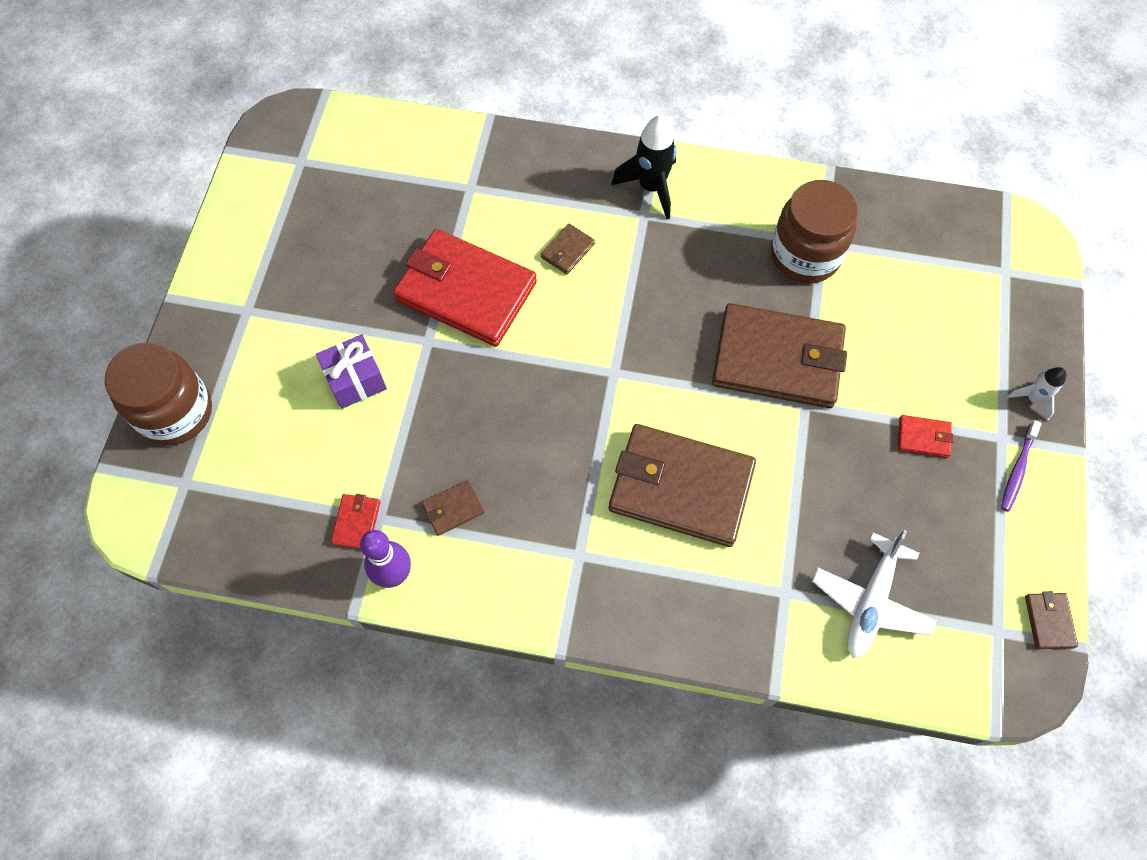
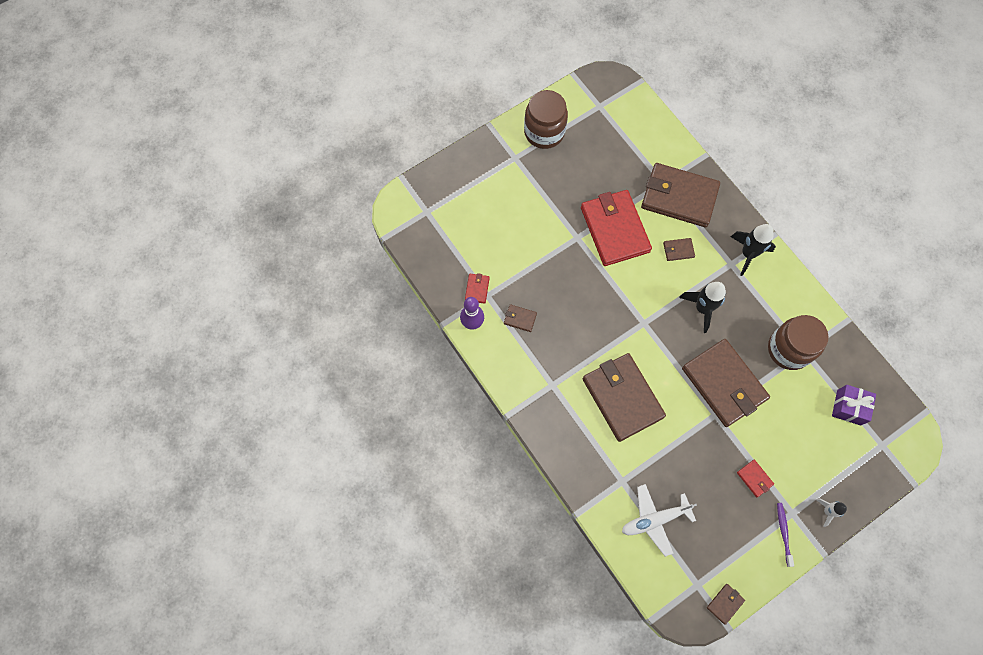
camera: 45 degrees right, 5 degrees up
(175, 412) = (448, 178): brown jar -> brown jar (544, 132)
(355, 380) = (531, 228): purple gift -> purple gift (848, 407)
(356, 522) = (477, 289): red wallet -> red wallet turned 45 degrees counterclockwise
(506, 189) = (679, 197): none -> brown wallet
(664, 294) = (702, 308): none -> black rocket
(1017, 469) = (783, 532): purple toothbrush -> purple toothbrush turned 105 degrees clockwise

